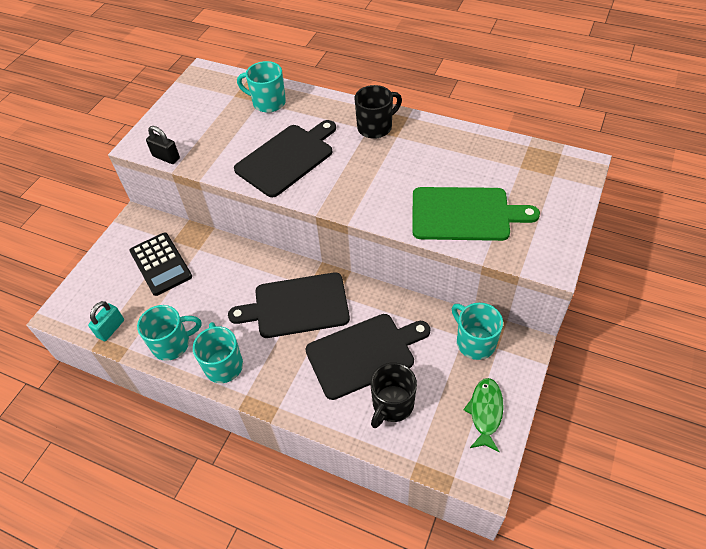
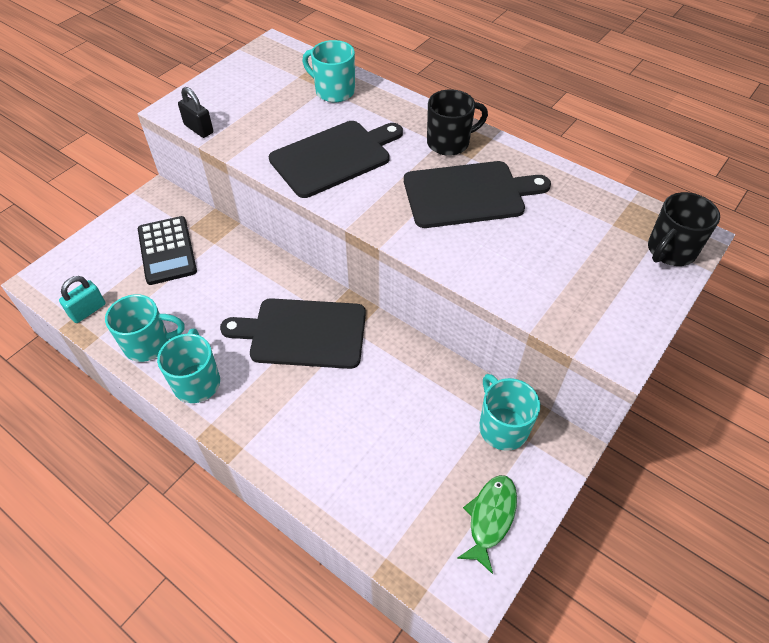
camera: 10 degrees right, 0 degrees up
(364, 354) = (364, 409): black cutting board -> black cutting board (468, 194)
(392, 405) = (378, 479): black mug -> black mug (670, 251)
(465, 214) = (526, 266): green cutting board -> none

